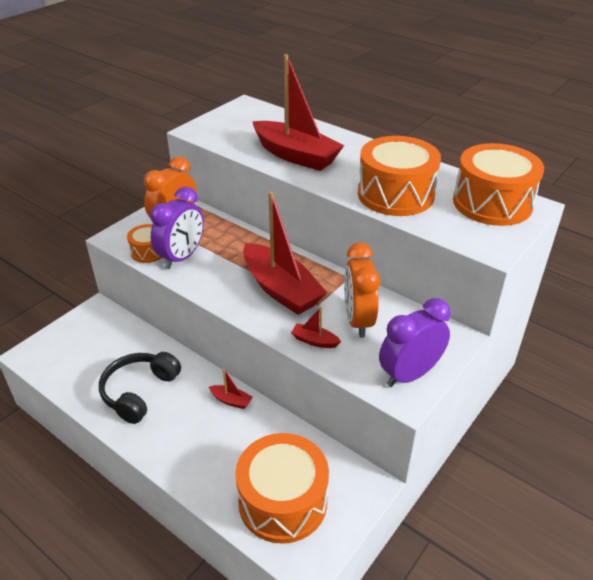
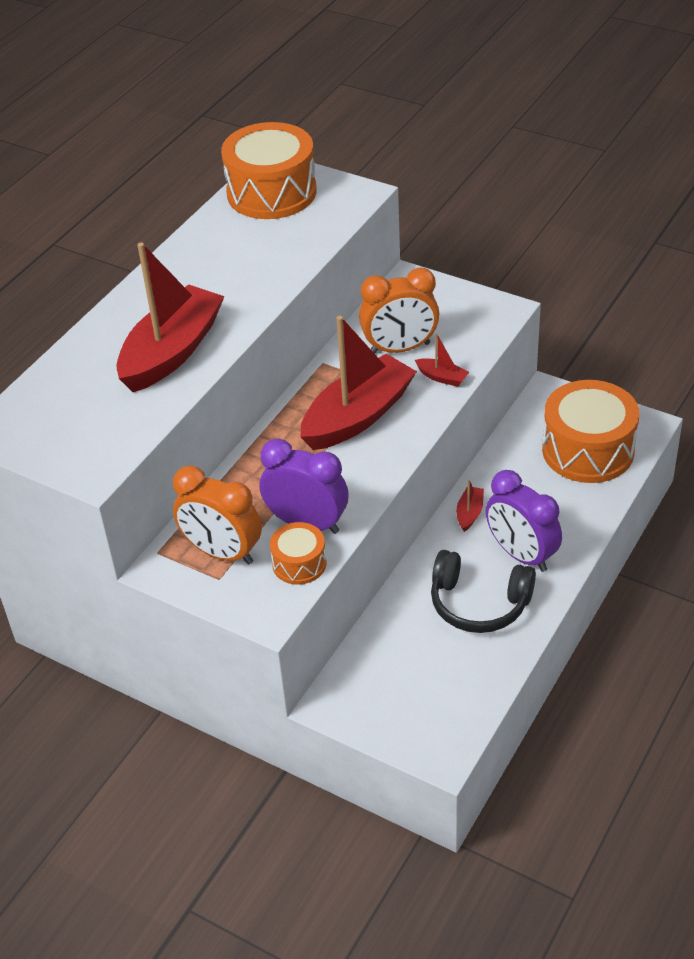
camera: 95 degrees left, 5 degrees up
(314, 341) = (442, 377): red boat -> red boat turned 75 degrees counterclockwise
(395, 194) = (263, 260): orange drum -> none
(409, 374) = (472, 308): purple clock -> purple clock (521, 555)

